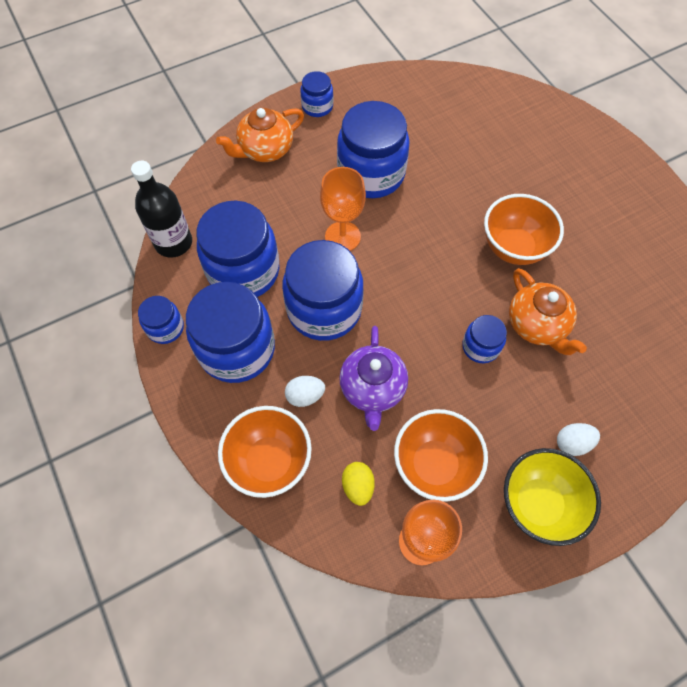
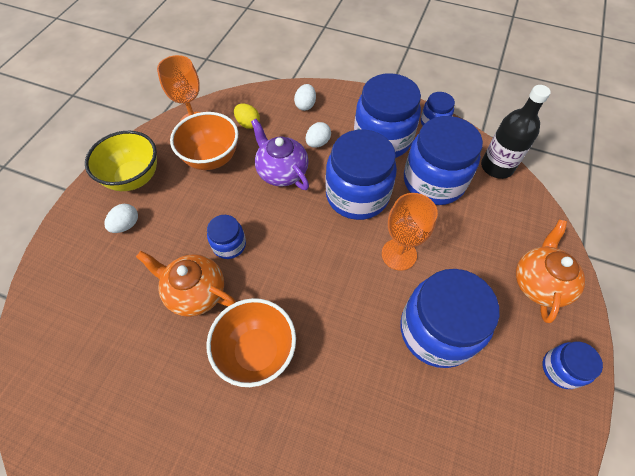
camera: 140 degrees right, 5 degrees down
(269, 461) = (305, 105): orange bowl -> white egg

